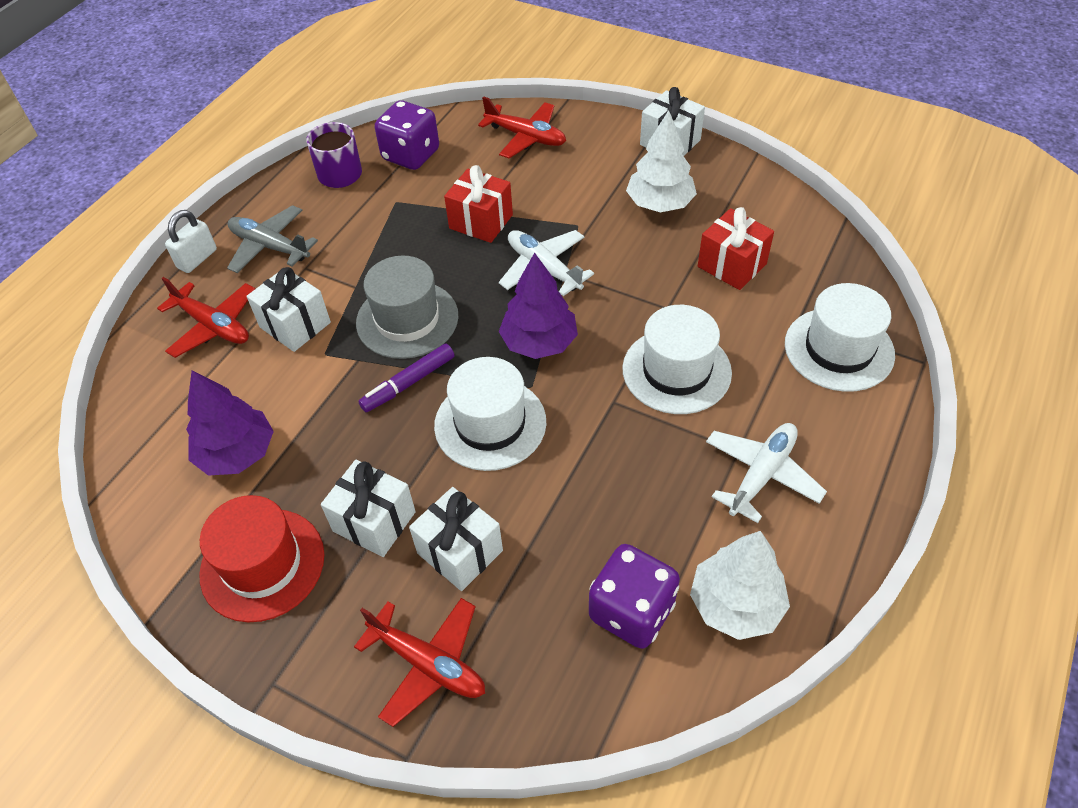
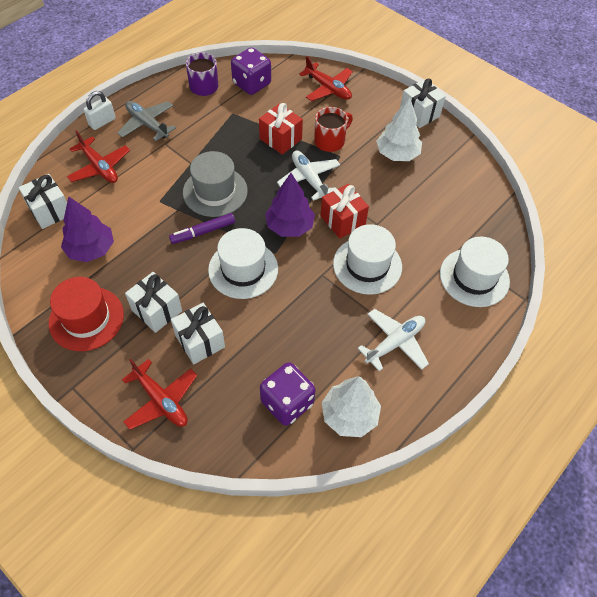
camera: 10 degrees right, 5 degrees up
(295, 325) = (147, 178): white gift -> white gift (50, 211)
(555, 208) = (330, 141): none -> red mug
(732, 265) = (427, 206): red gift -> red gift (342, 220)

